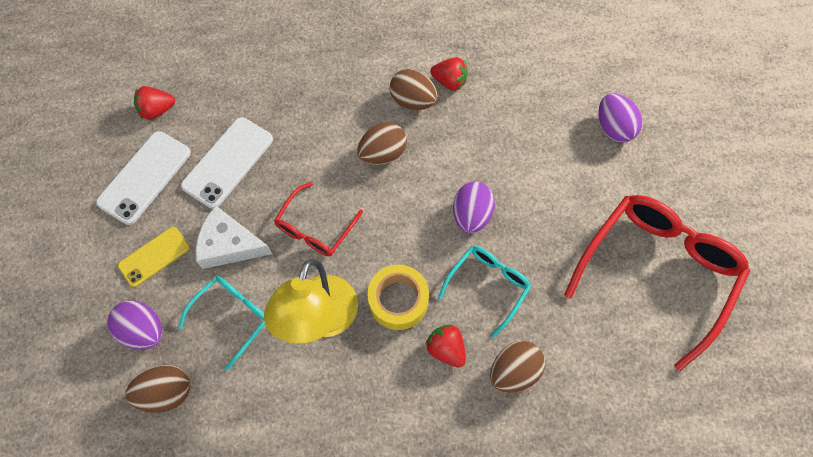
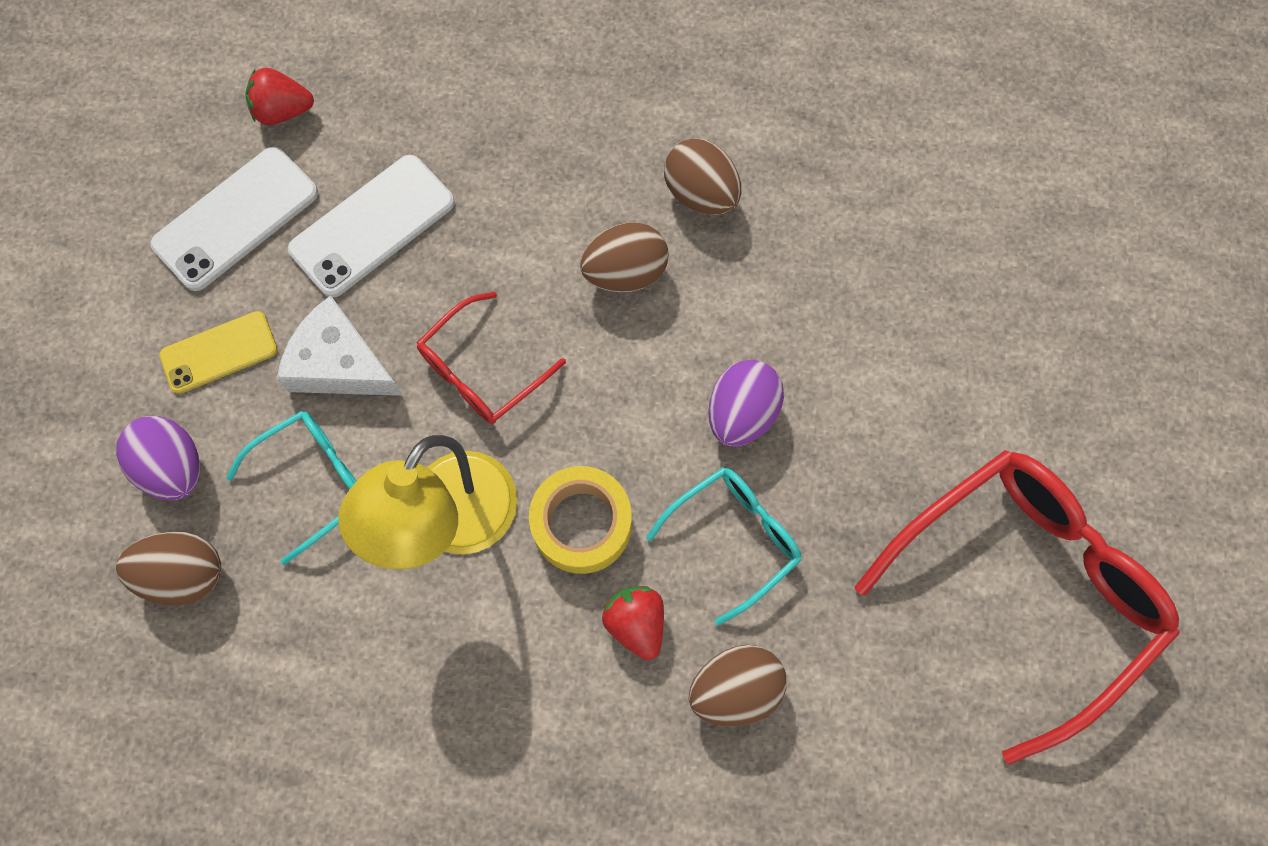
camera: 15 degrees right, 5 degrees up
(449, 82) = (771, 175): red strawberry -> none
(613, 128) = (1028, 323): purple egg -> none

